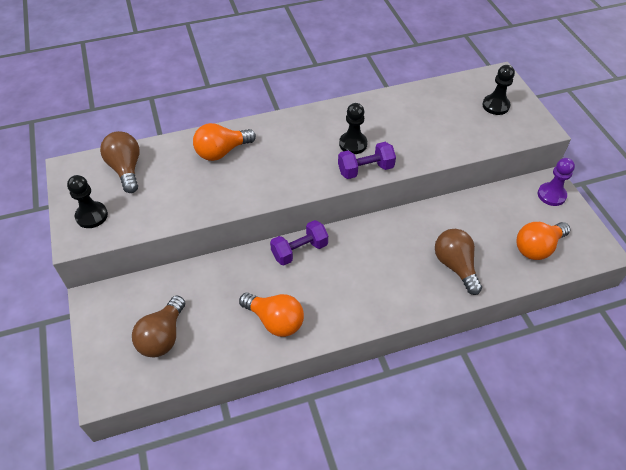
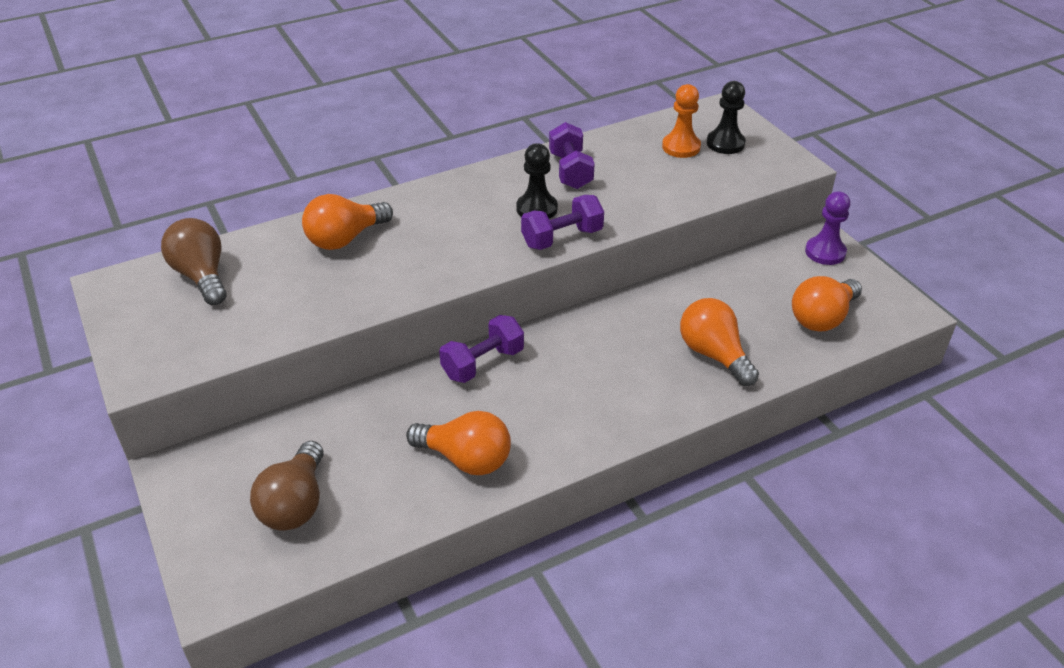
camera: 10 degrees left, 10 degrees down
(92, 216) = (159, 342): black pawn -> none
(382, 116) = (570, 171): none -> purple dumbbell
(455, 266) = (714, 354): brown light bulb -> orange light bulb
(463, 105) = (681, 147): none -> orange pawn

